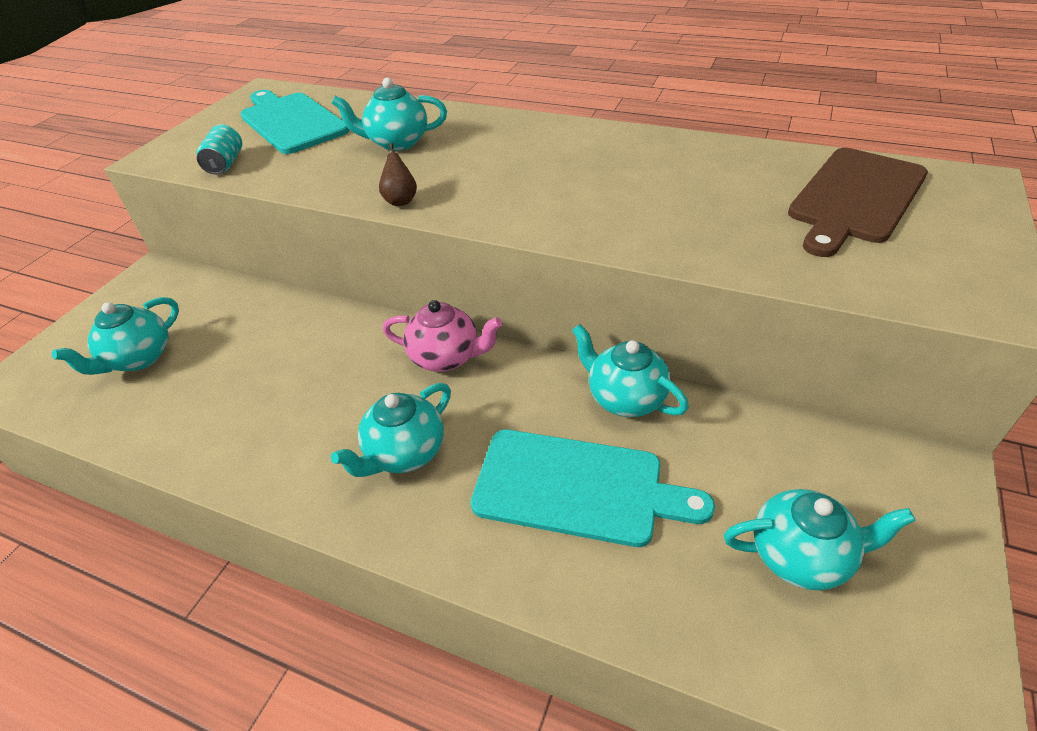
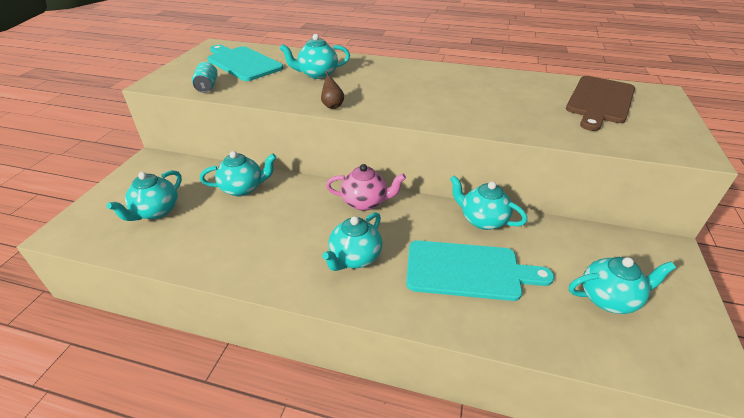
camera: 10 degrees left, 5 degrees down
(270, 325) = (243, 188): none -> turquoise teapot

